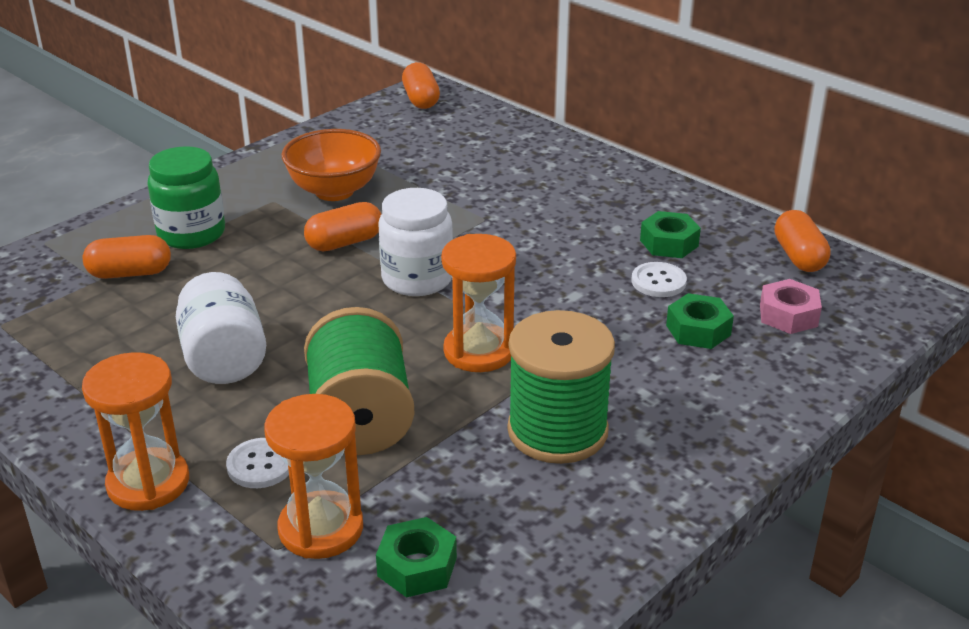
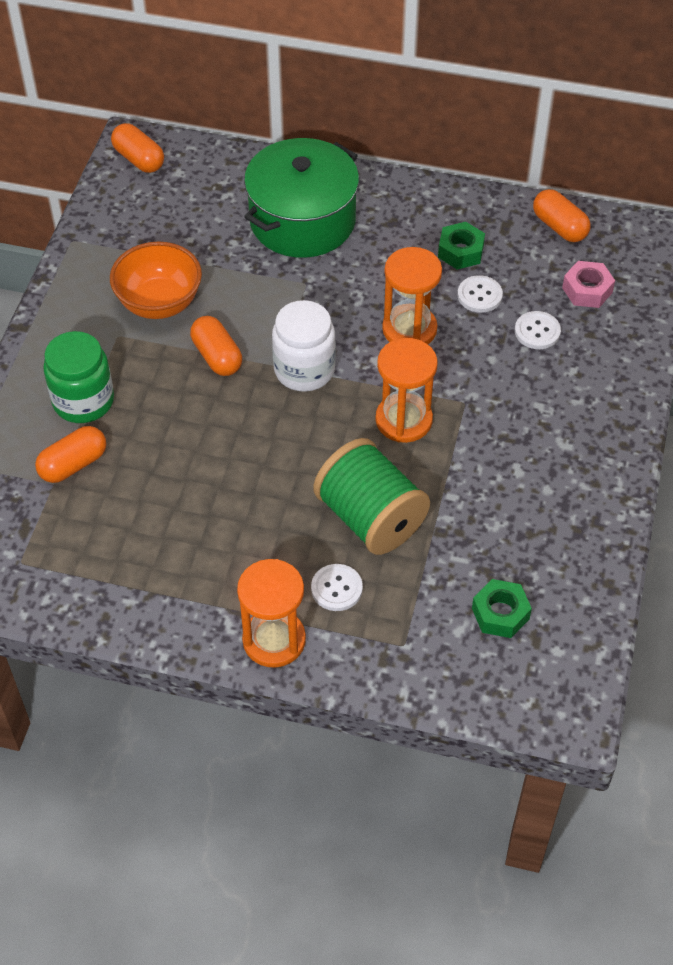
camera: 30 degrees left, 20 degrees up
(224, 359) = (227, 512): white jar -> none
(321, 528) = (419, 616): orange hourglass -> orange hourglass (409, 329)
(344, 242) = (217, 356): orange capsule -> orange capsule turned 60 degrees counterclockwise
(527, 176) = (302, 221): none -> green pot
(557, 431) = (507, 465): green spool -> none
(698, 330) = (537, 331): green nut -> white button

